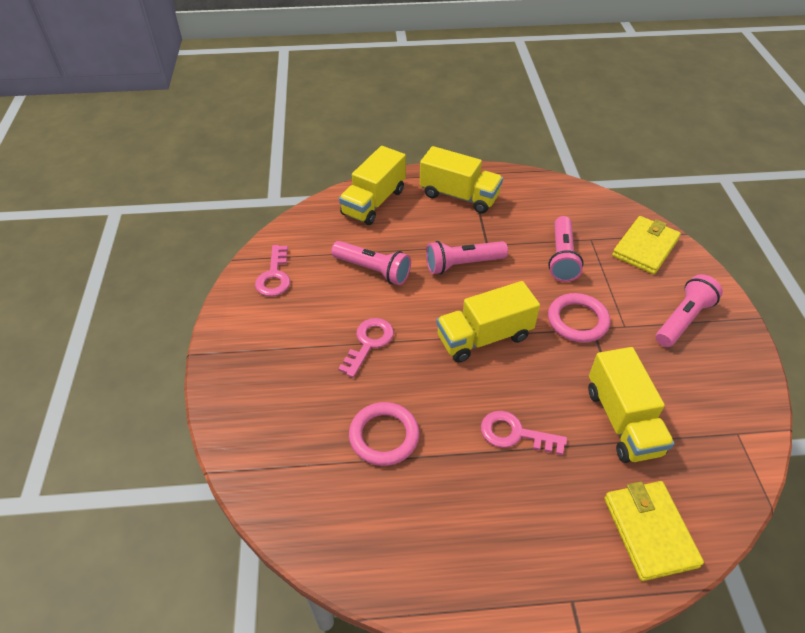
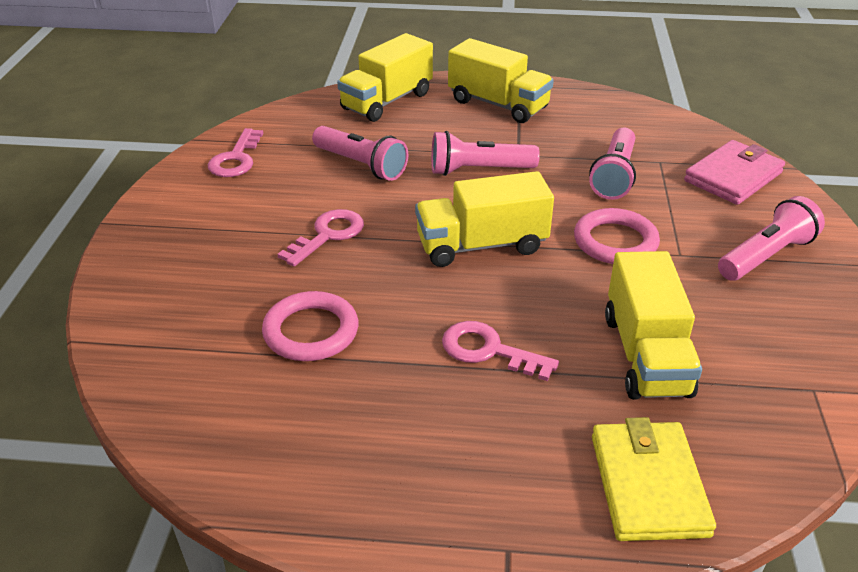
camera: 10 degrees right, 10 degrees down
(645, 248) = (733, 177): yellow wallet -> pink wallet

